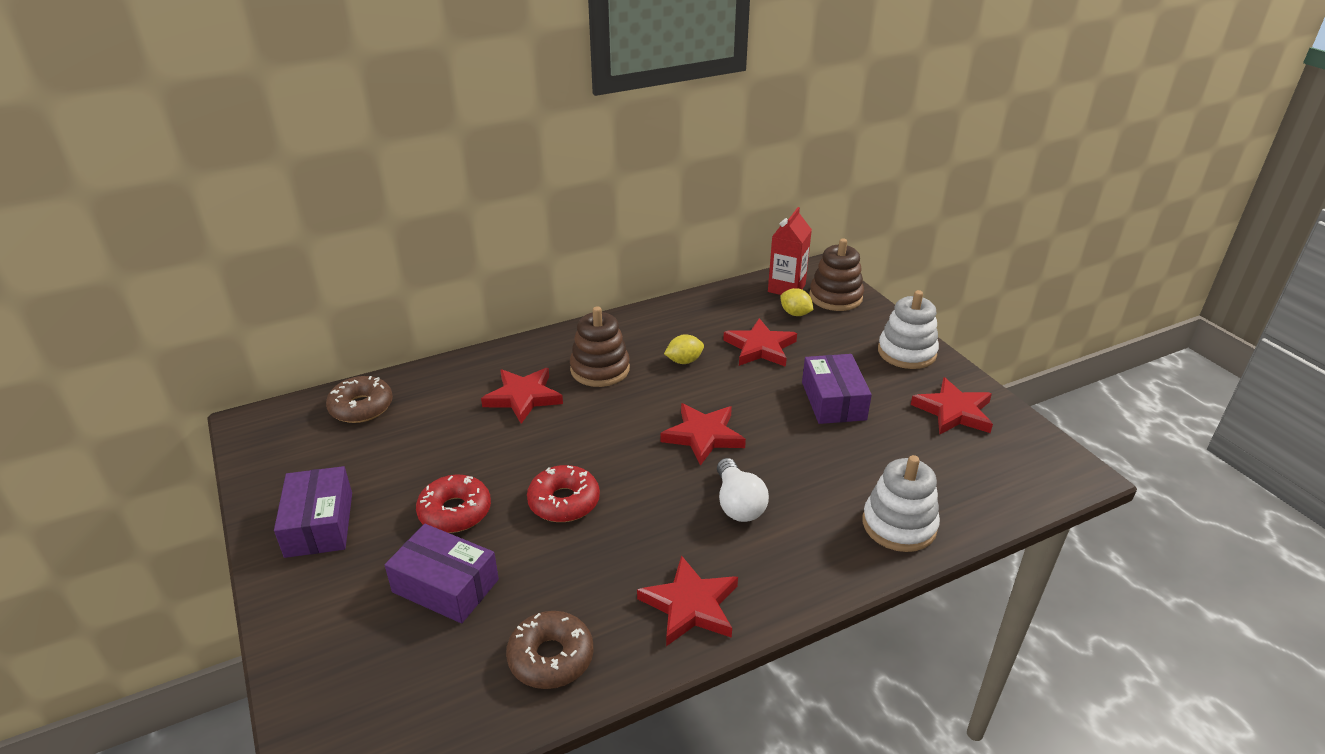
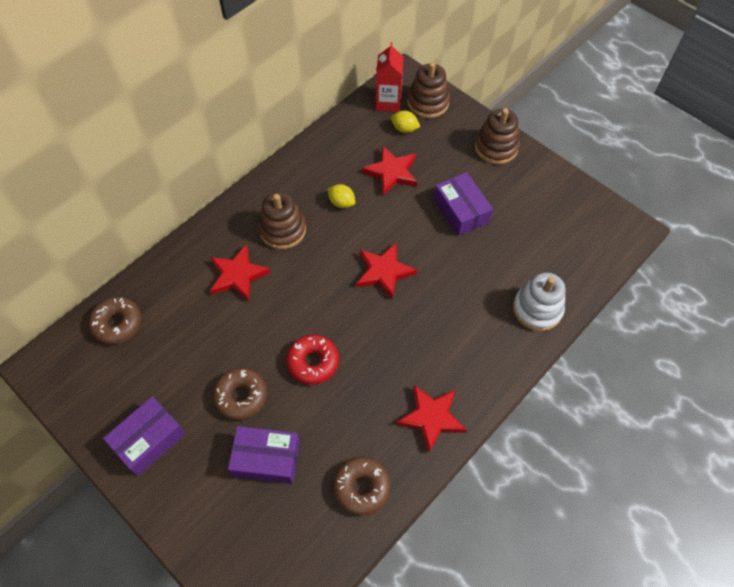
camera: 20 degrees left, 25 degrees up
(319, 524) = (149, 440): purple box -> purple box turned 75 degrees clockwise
(455, 512) = (241, 396): red donut -> brown donut
(684, 361) = (341, 203): yellow lemon -> yellow lemon turned 75 degrees clockwise
(738, 504) = (430, 325): white light bulb -> none
(906, 352) = (496, 147): white stacking toy -> brown stacking toy
(953, 411) = (543, 196): red star -> none

